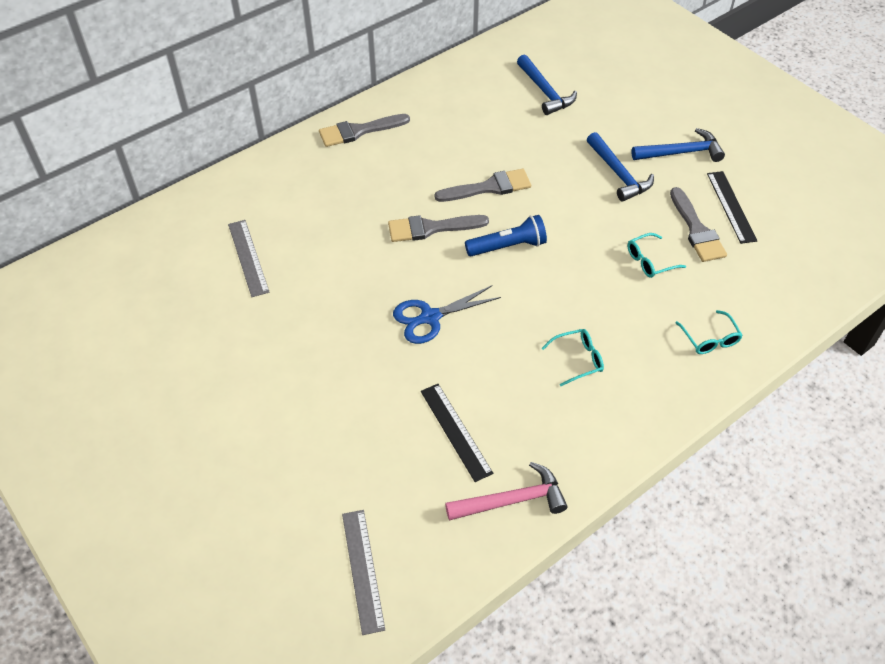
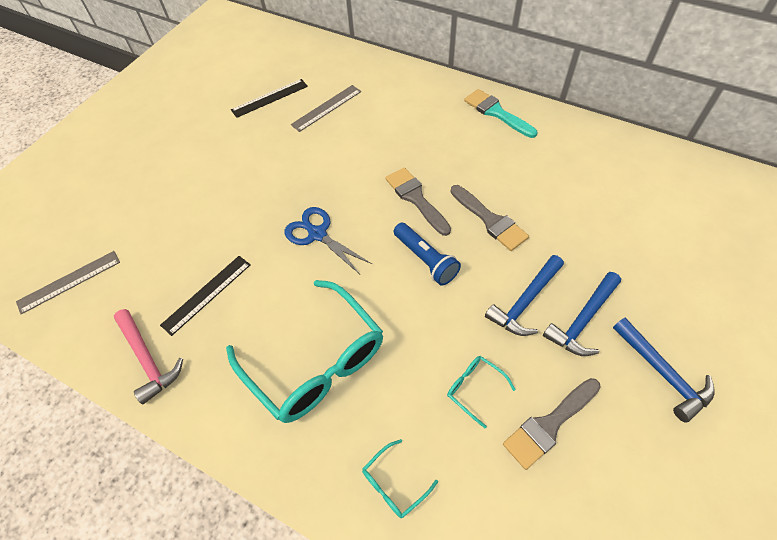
camera: 70 degrees right, 5 degrees up
(359, 131) = (496, 112): grey brush -> turquoise brush
(545, 92) = (654, 218): blue hammer -> blue hammer (525, 302)
(578, 360) = (316, 362): turquoise glasses -> turquoise glasses, size x2.41
(731, 206) = (612, 454): black ruler -> black ruler (269, 98)

